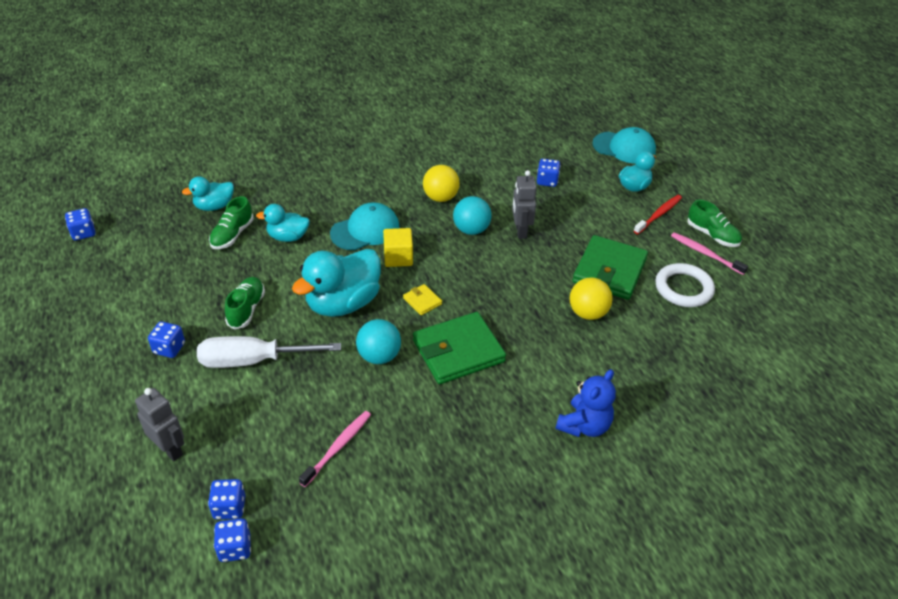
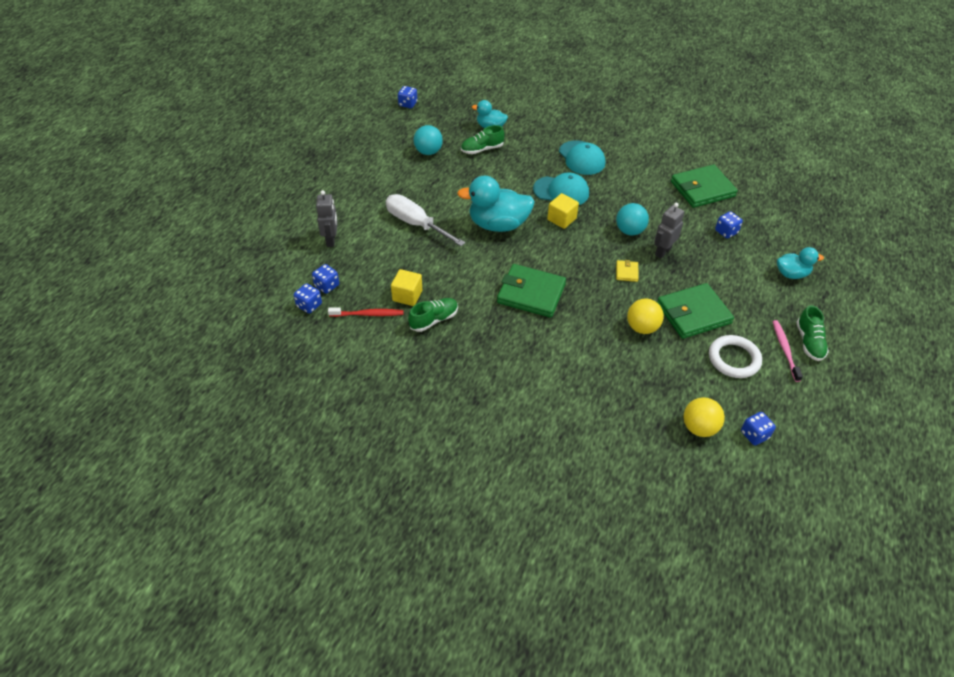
camera: 45 degrees right, 5 degrees up
(169, 348) = (383, 191): blue dice -> blue dice (754, 435)
(246, 309) = (443, 195): green shoe -> green shoe (434, 320)
(288, 237) = (511, 168): turquoise duck -> none
(338, 447) = (407, 296): pink toothbrush -> yellow cube
(379, 356) = (483, 266): turquoise ball -> turquoise ball (428, 152)
(422, 301) = (545, 252): yellow wallet -> yellow wallet (626, 272)
(440, 198) = (635, 199): yellow ball -> yellow ball (699, 428)
(484, 154) = (702, 189): none -> green wallet
(584, 425) = (553, 384): blue teddy bear -> none
(624, 148) = (822, 244): turquoise cap -> turquoise cap (581, 158)
(659, 214) = (784, 303): red toothbrush -> red toothbrush (368, 314)

